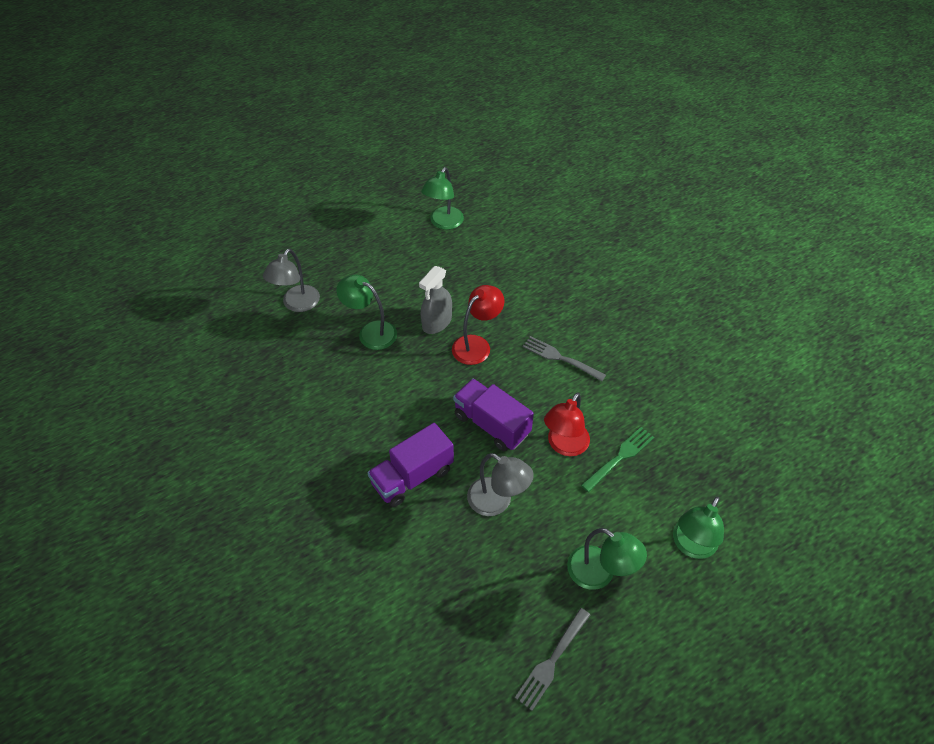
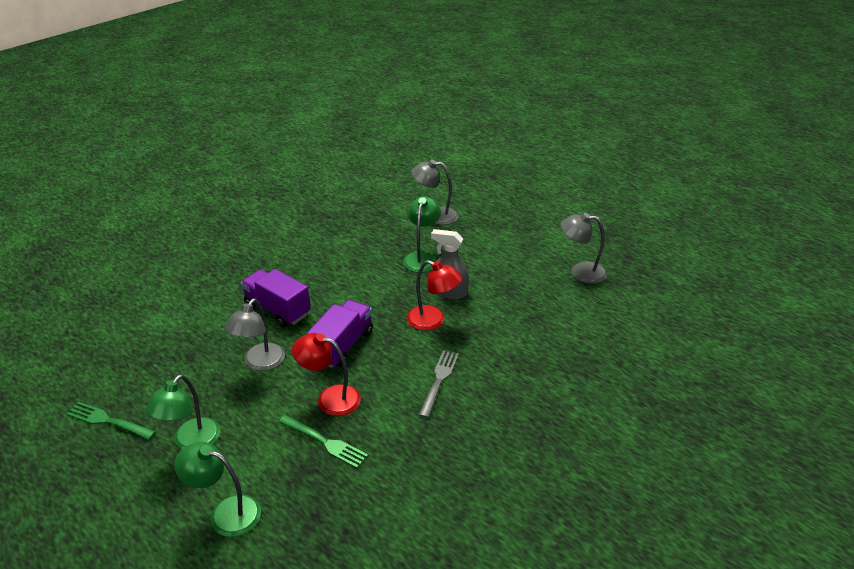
camera: 75 degrees right, 15 degrees down
(443, 223) = (580, 272): green lamp -> grey lamp
(552, 660) = (108, 421): grey fork -> green fork

